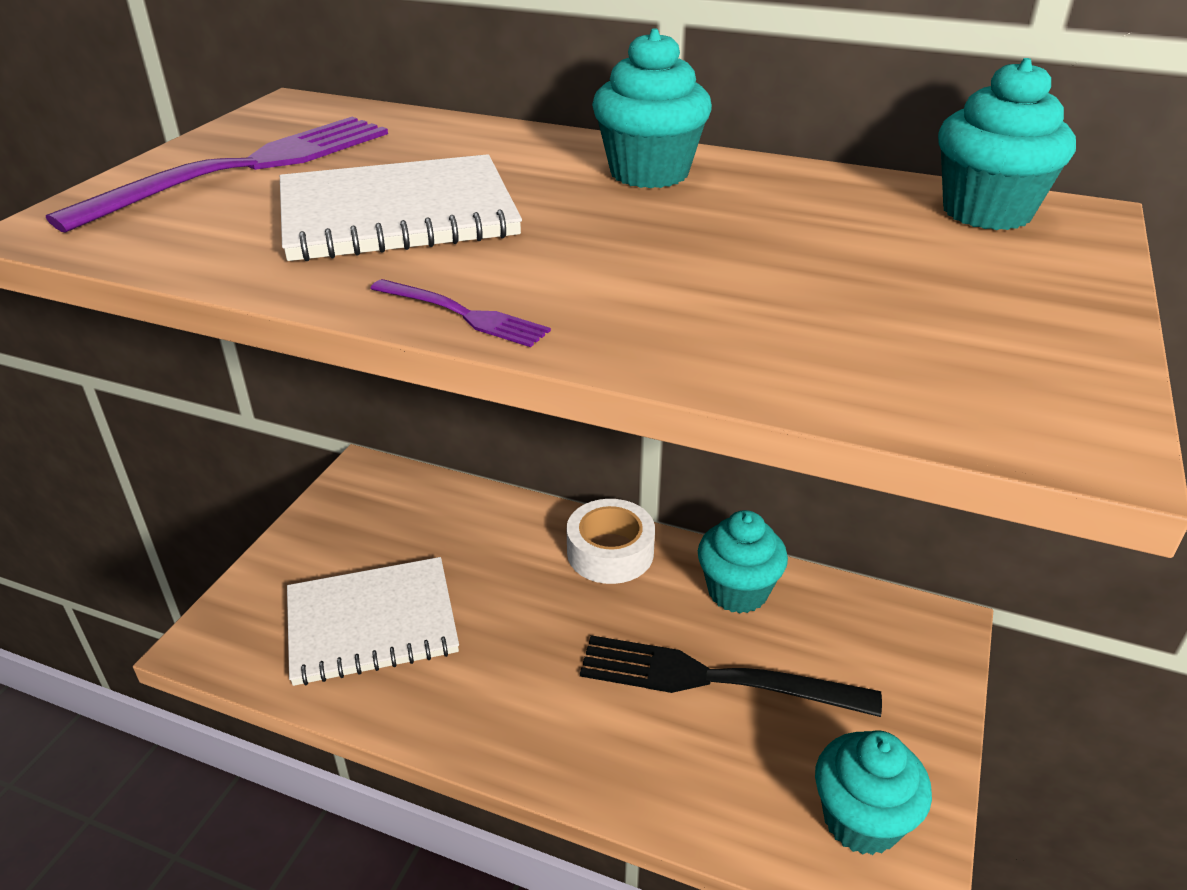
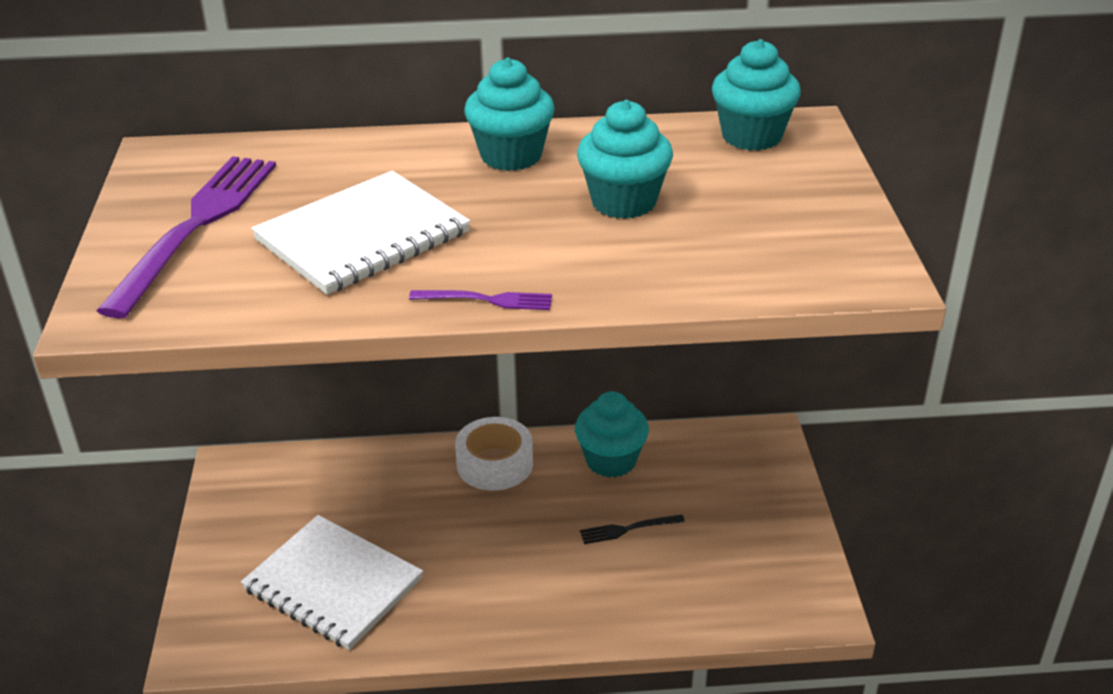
camera: 25 degrees left, 0 degrees up
(372, 623) = (333, 584): white notebook -> white notebook turned 75 degrees clockwise
(712, 679) = (627, 529): black fork -> black fork, size x0.44
(861, 820) = (775, 583): turquoise cupcake -> turquoise cupcake (623, 202)

